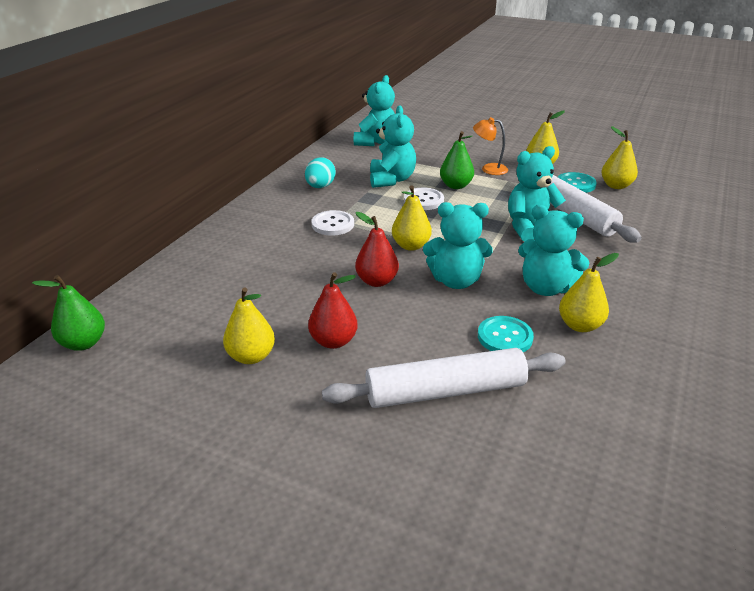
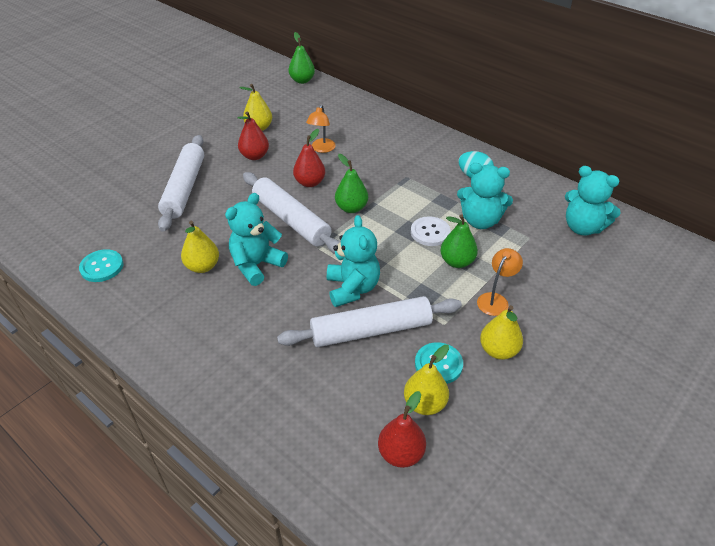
camera: 105 degrees right, 10 degrees up
(296, 286) = (321, 149): none -> orange lamp
(333, 224) = (401, 174): white button -> none
(411, 246) = (351, 208): yellow pear -> green pear
(456, 281) = (291, 220): turquoise teddy bear -> white rolling pin
(505, 337) = (214, 225): turquoise button -> turquoise button (102, 267)
(664, 190) = (401, 453): none -> red pear

